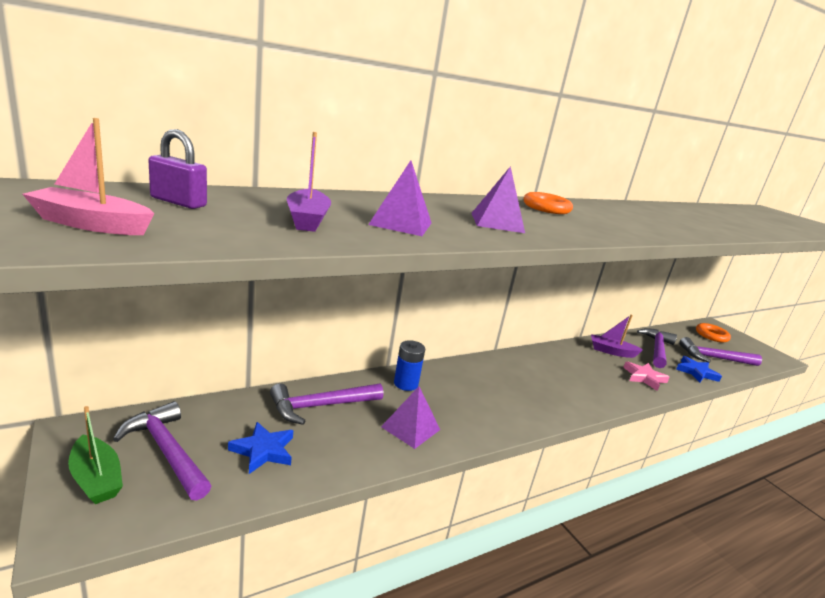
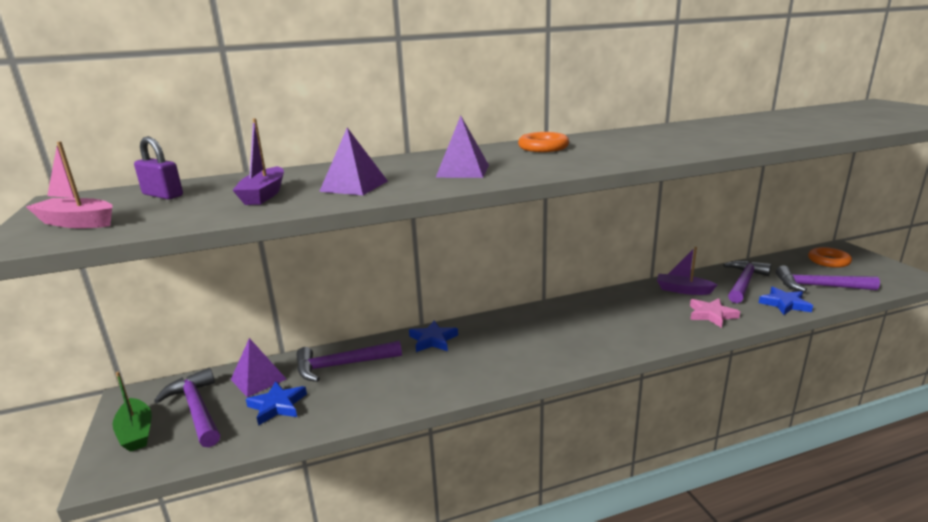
camera: 15 degrees right, 0 degrees up
(406, 384) = (433, 340): blue battery -> blue star
(410, 428) = (422, 380): purple pyramid -> purple pyramid (258, 379)

